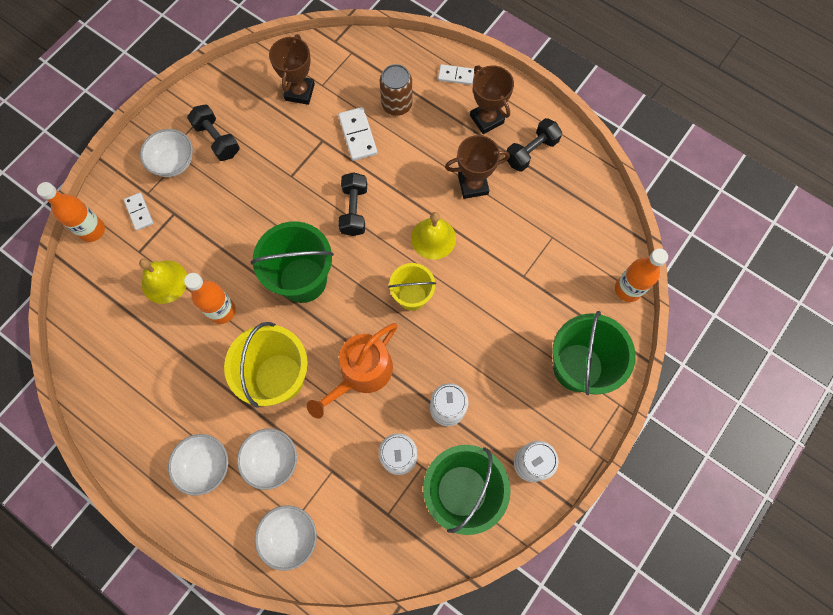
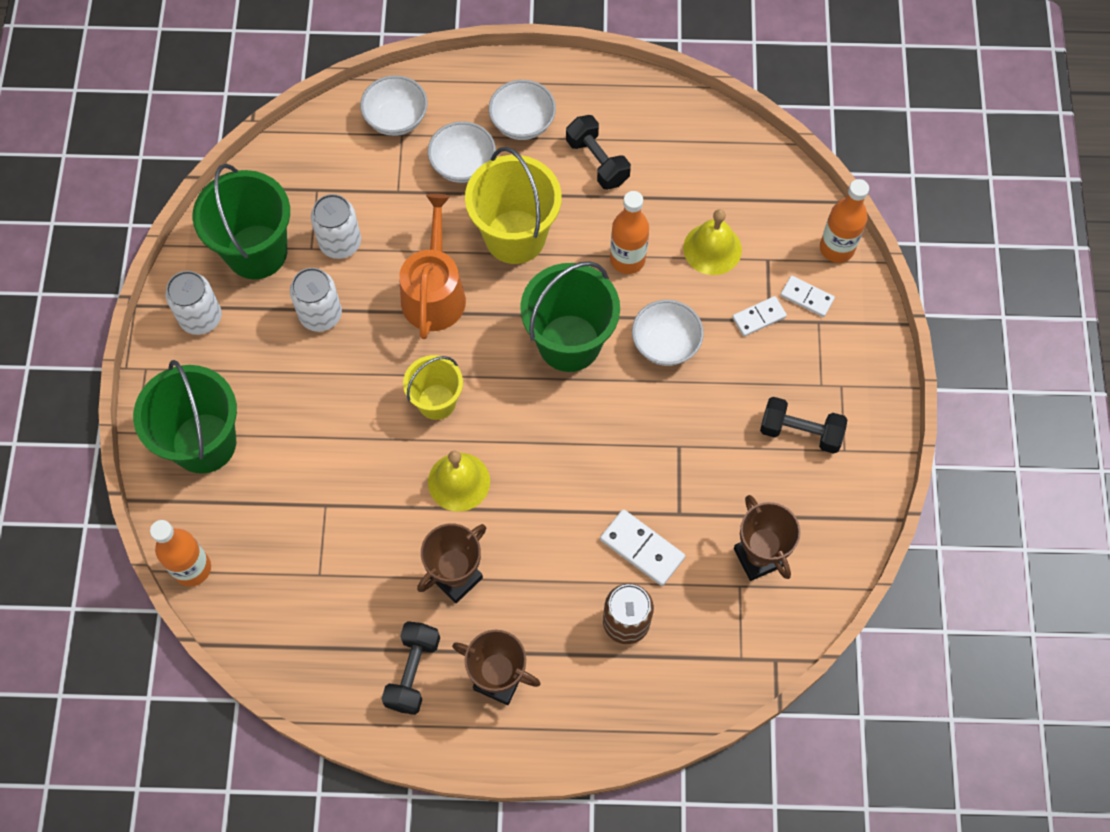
camera: 145 degrees right, 5 degrees down
(173, 162) = (824, 373): white bowl -> white bowl (665, 344)
(354, 210) = (574, 454): black dumbbell -> black dumbbell (597, 161)
(456, 76) = (581, 717): white domino -> white domino (759, 317)

